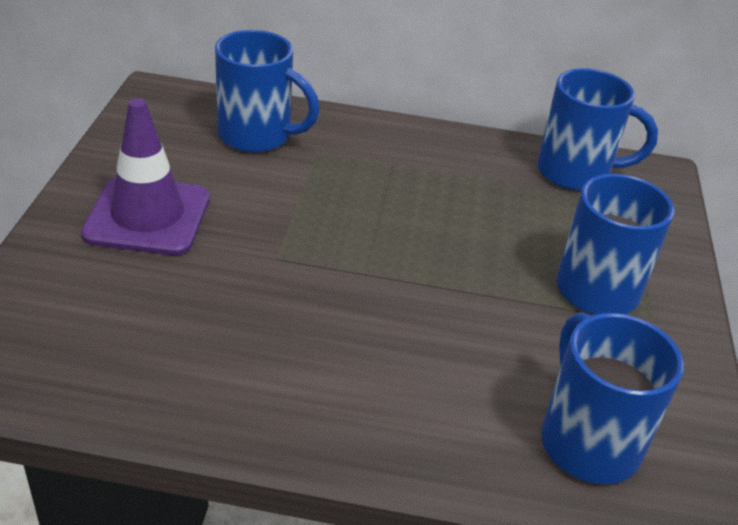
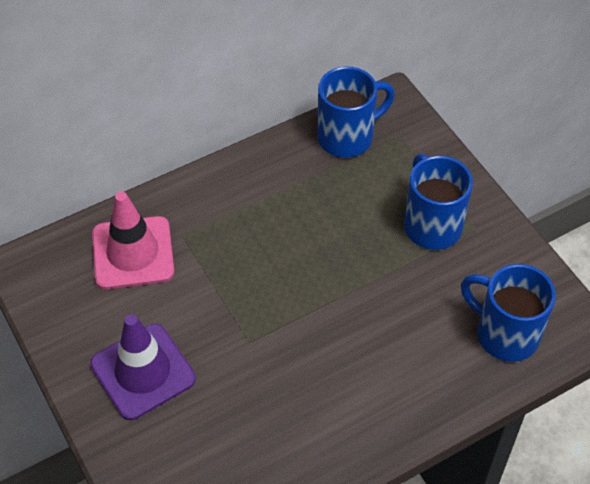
camera: 35 degrees left, 15 degrees up
(257, 136) = (133, 253): blue mug -> pink traffic cone

